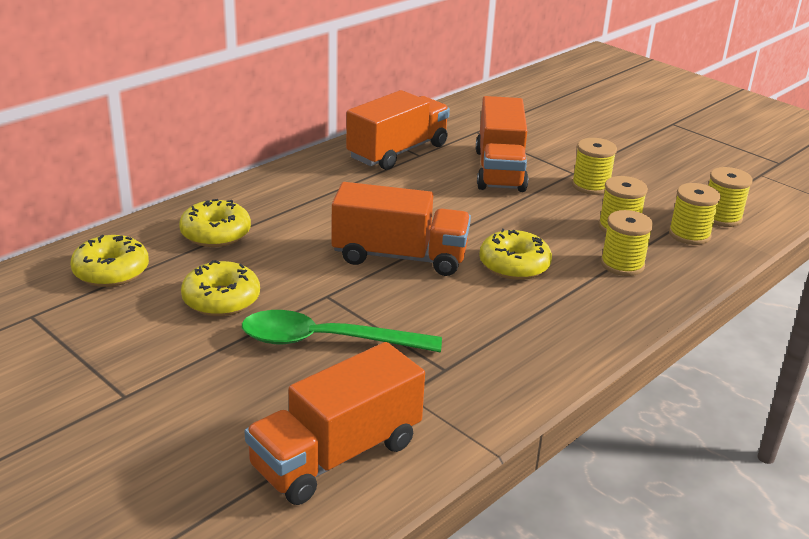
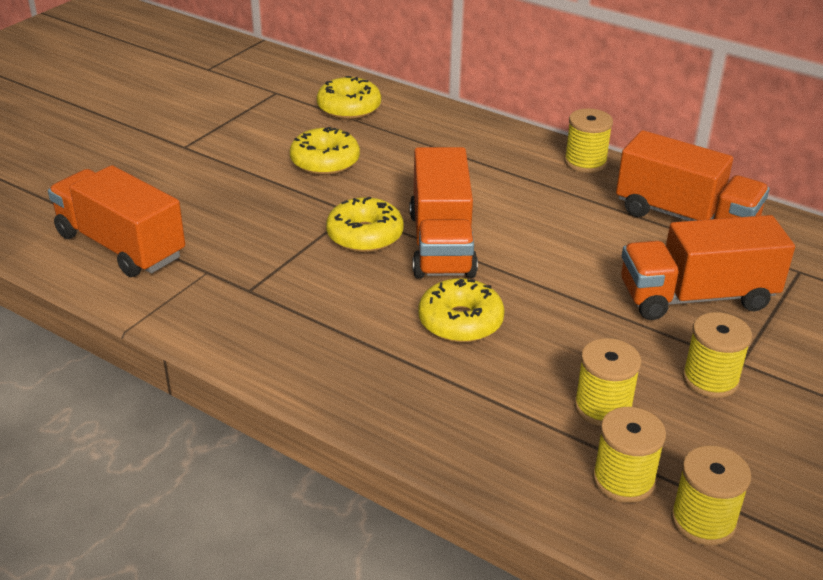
camera: 80 degrees right, 5 degrees up
(216, 234) = (433, 141): yellow donut -> yellow donut (365, 235)
(327, 341) = (277, 221): green spoon -> none
(622, 264) = (504, 410): yellow spool -> yellow spool (585, 162)

